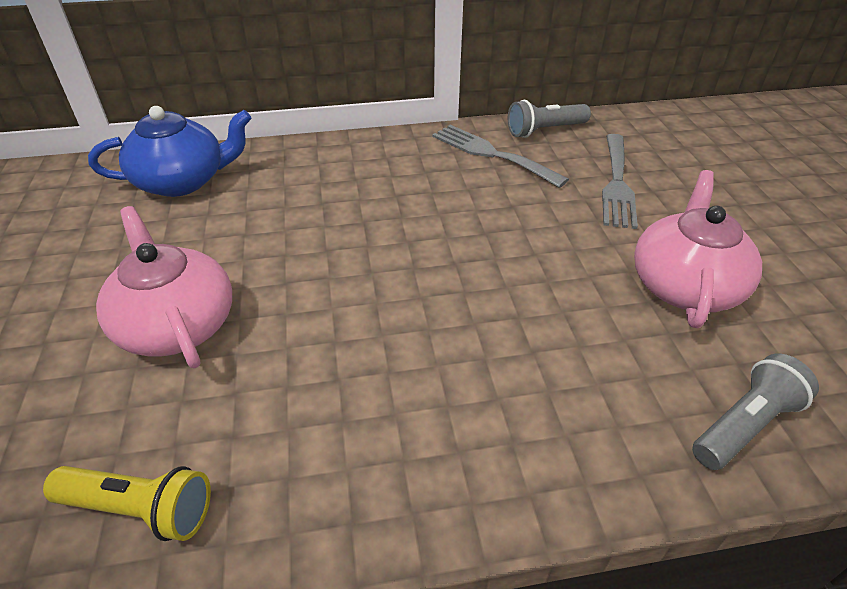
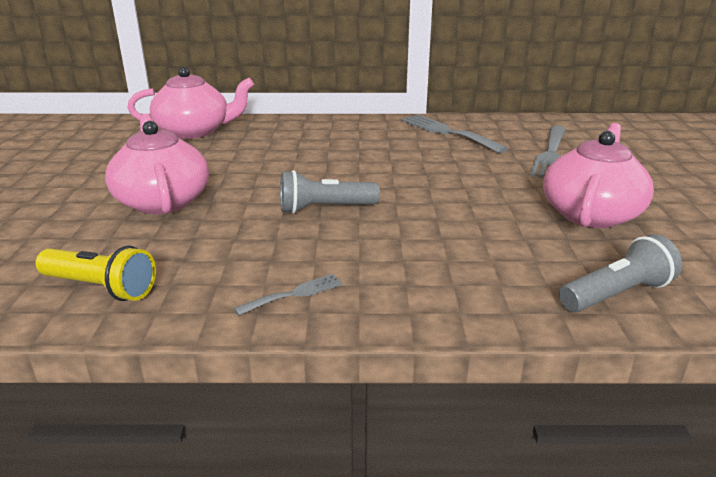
camera: 10 degrees right, 15 degrees down
(183, 181) = (194, 131): blue teapot -> pink teapot
(388, 482) = (295, 294): none -> grey fork
(544, 130) = (497, 123): grey flashlight -> grey flashlight (324, 208)

